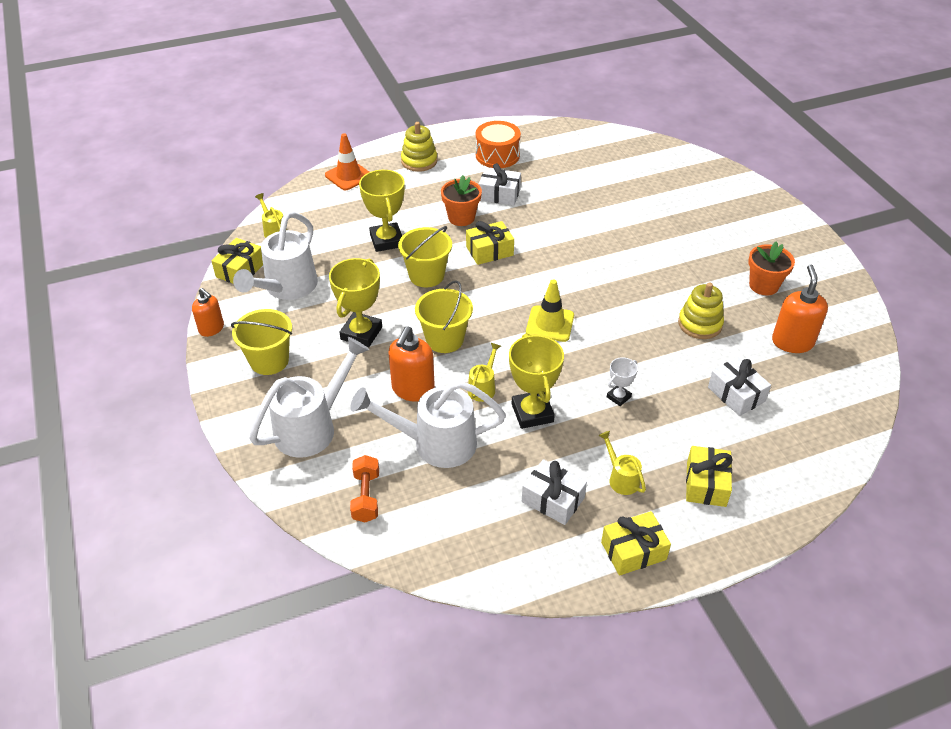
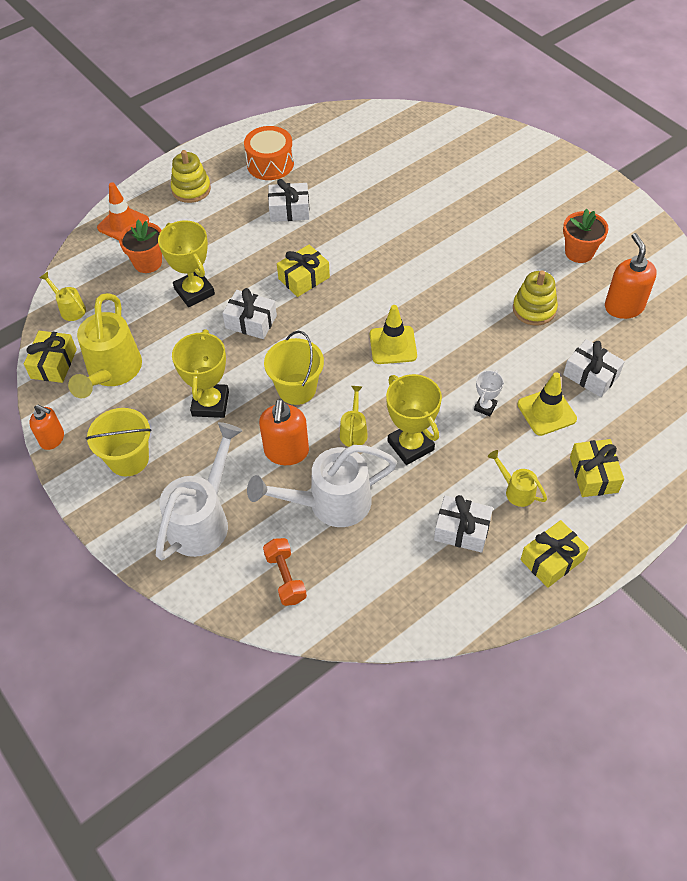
camera: 15 degrees left, 10 degrees up
(287, 288) = (112, 372): white watering can -> yellow watering can
(426, 275) = (251, 322): yellow bucket -> white gift
(461, 217) = (261, 246): orange flower pot -> orange flower pot (147, 262)
(678, 416) = (546, 412): none -> yellow traffic cone

